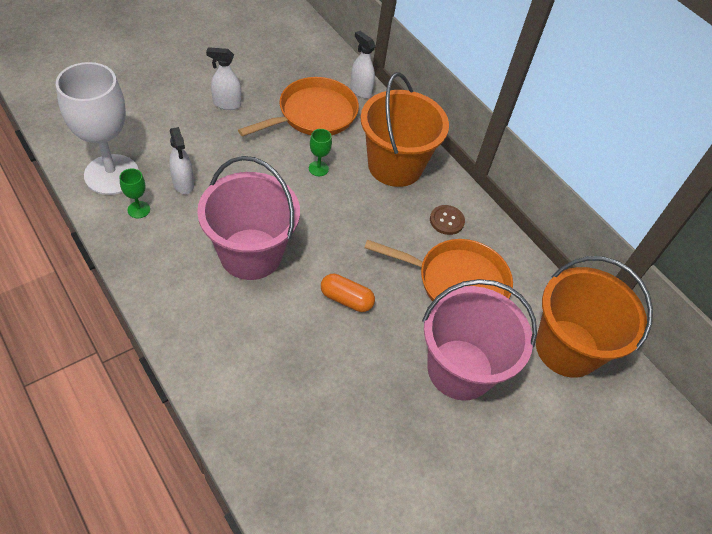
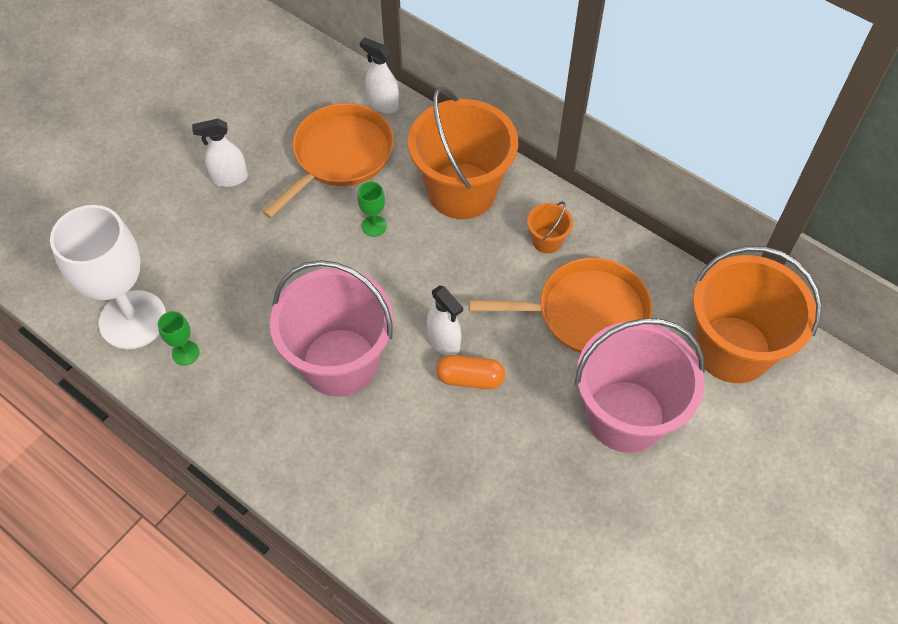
camera: 10 degrees left, 5 degrees up
(183, 184) = (223, 302): white spray bottle -> white spray bottle (444, 342)
(446, 220) = (547, 241): brown button -> orange bucket

